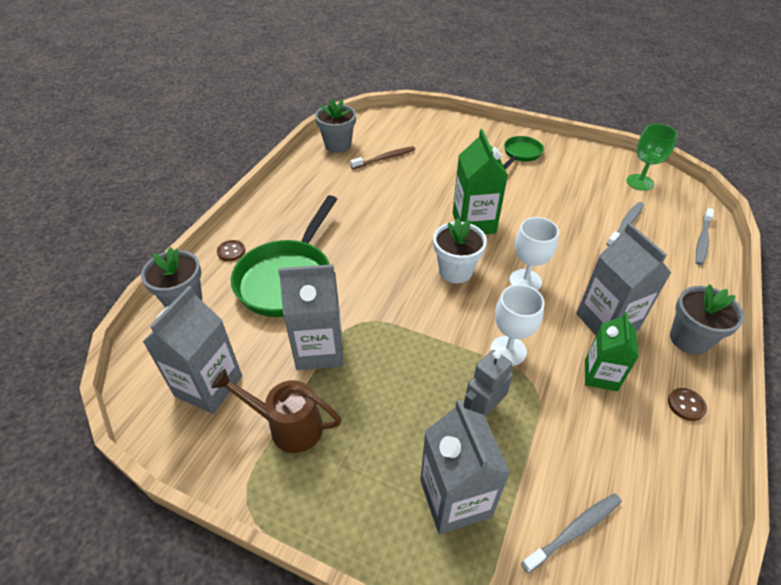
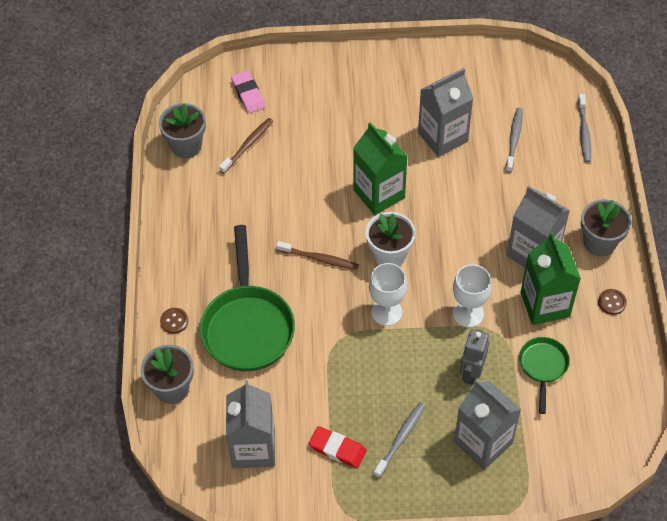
camera: 25 degrees left, 10 degrees up
(288, 426) = (337, 449): brown watering can -> red eraser
(319, 349) = (320, 379): grey carton -> grey carton (442, 137)
(388, 251) = (319, 259): none -> brown toothbrush
(408, 130) = (248, 94): none -> pink eraser
(521, 154) = (382, 84): green pan -> green pan (543, 367)
(525, 281) = (453, 240): white goblet -> white goblet (386, 312)
(574, 531) = (567, 427): grey toothbrush -> grey toothbrush (400, 439)
(600, 375) = (545, 304): green carton -> green carton, size x1.51
(640, 182) = (509, 79): green goblet -> none

